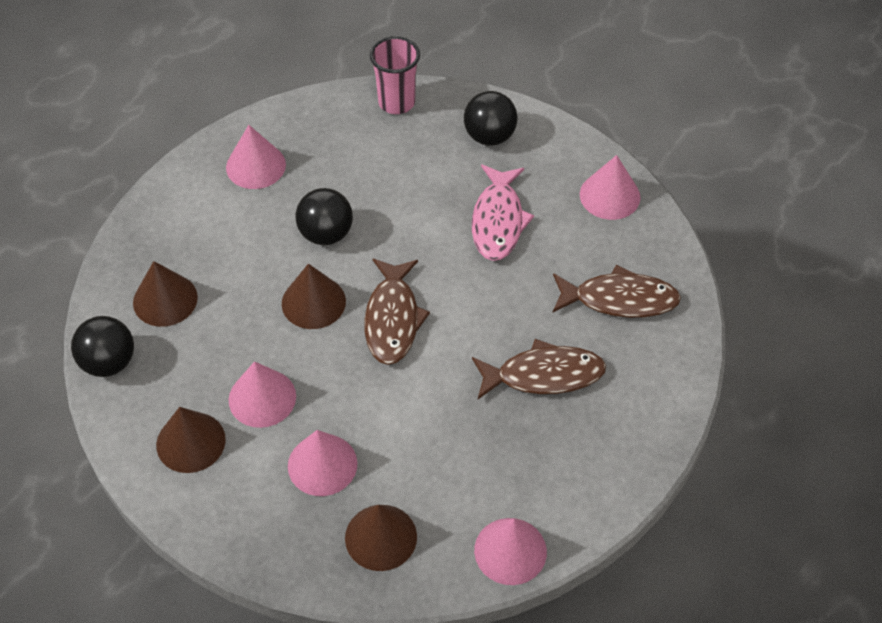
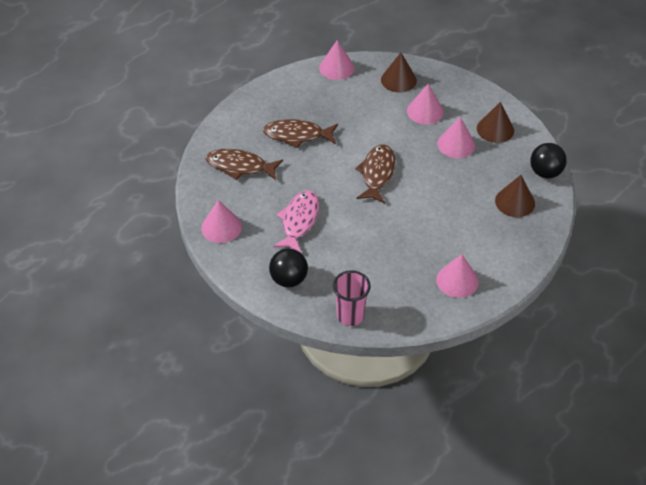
camera: 170 degrees left, 5 degrees down
(313, 302) = (423, 189): brown cone -> none
(326, 234) = (412, 228): black ball -> none

